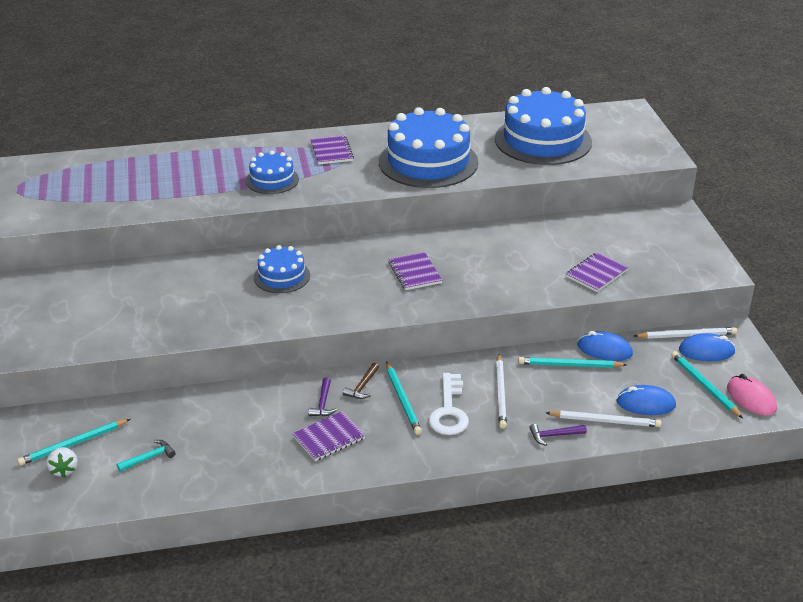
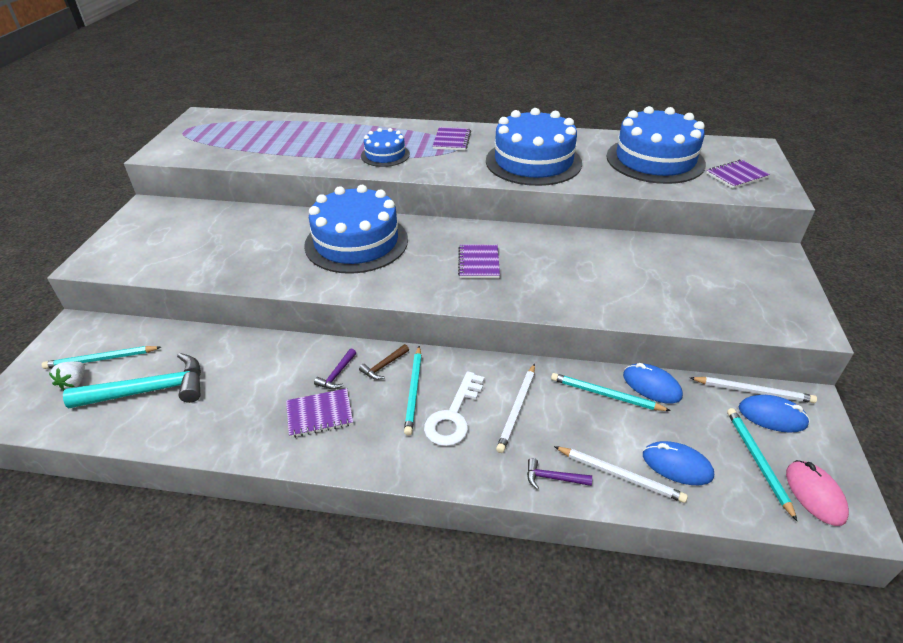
camera: 20 degrees right, 5 degrees up
(149, 458) = (150, 390): turquoise hammer -> turquoise hammer, size x2.25
(282, 276) = (356, 242): blue cake -> blue cake, size x1.92
(596, 274) = (665, 301): purple notebook -> purple notebook (736, 175)

